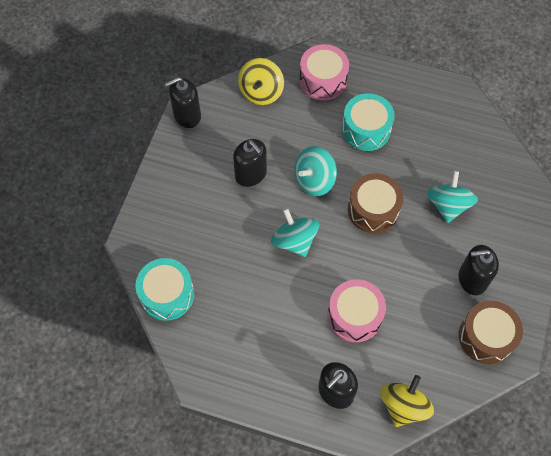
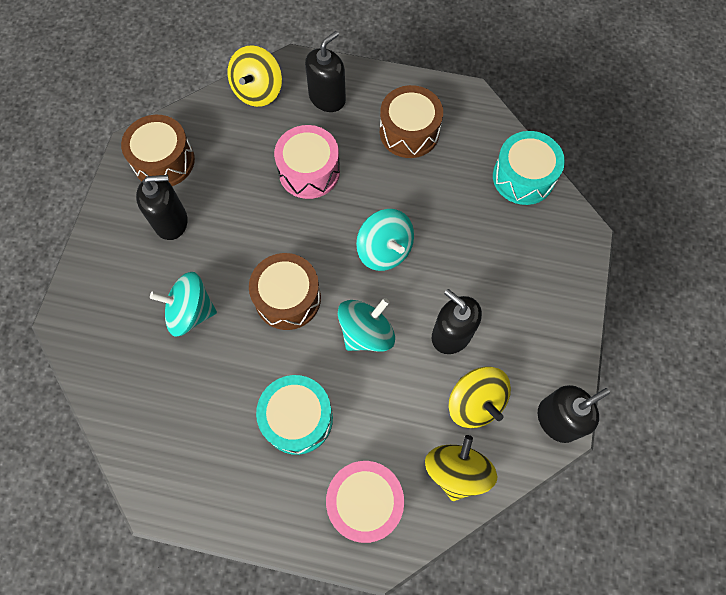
camera: 175 degrees right, 5 degrees up
(241, 130) = (475, 402): none -> yellow spinning top
(261, 348) = (409, 132): none -> brown drum
(448, 205) = (190, 312): turquoise spinning top -> turquoise spinning top turned 90 degrees clockwise

